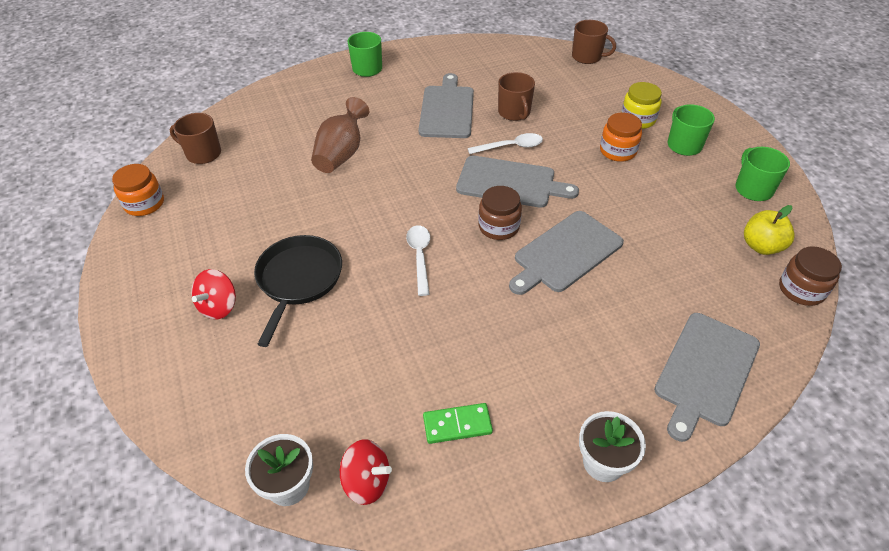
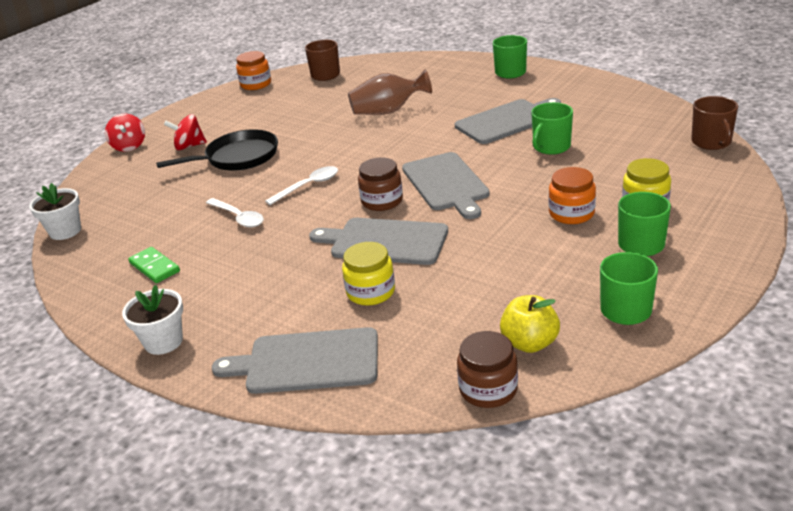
camera: 60 degrees right, 15 degrees down
(367, 482) = (84, 255): red spinning top -> red spinning top (129, 146)
(511, 147) = (497, 165): white spoon -> white spoon (238, 217)
(514, 112) = (551, 147): brown mug -> green mug
(634, 293) = (371, 292): none -> yellow jar

